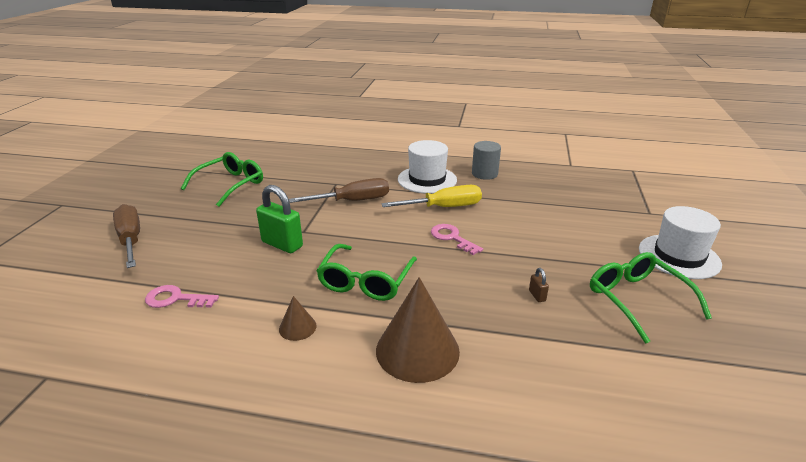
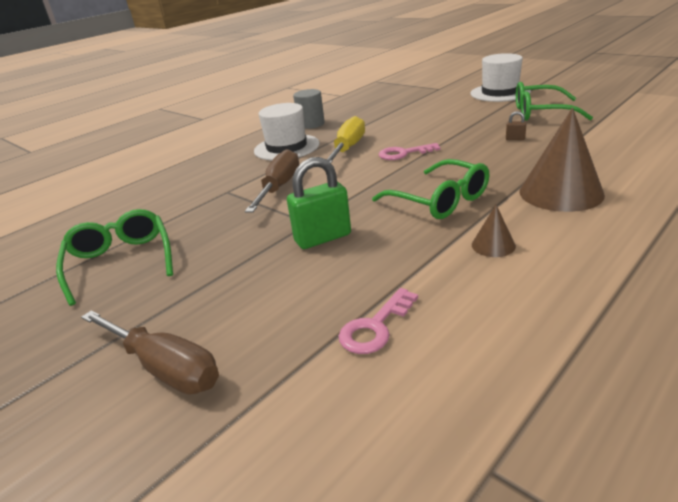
camera: 55 degrees left, 0 degrees up
(131, 239) = (164, 368): brown screwdriver -> brown screwdriver turned 150 degrees counterclockwise

